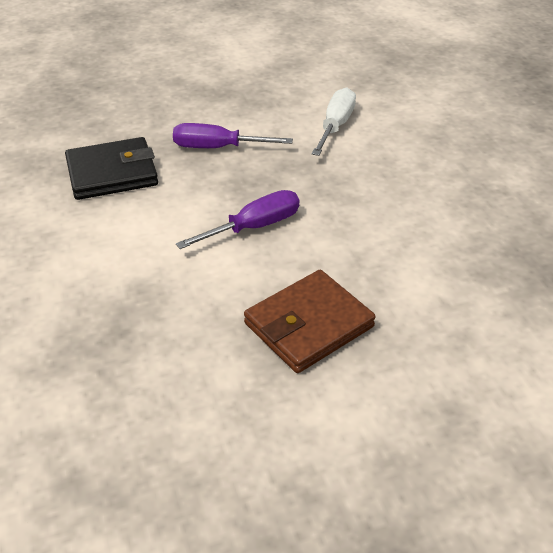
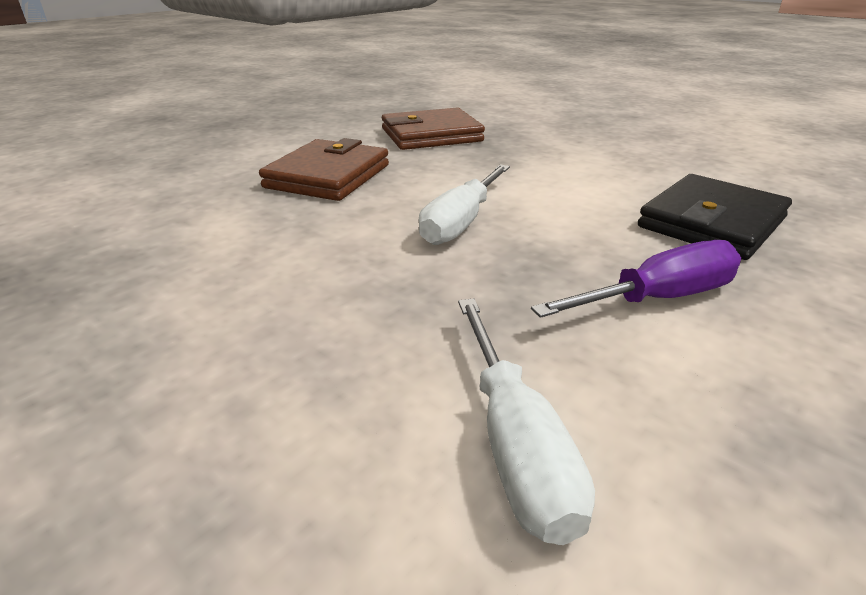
camera: 150 degrees right, 10 degrees down
(147, 375) = (431, 135): none -> brown wallet
(253, 227) = (461, 222): purple screwdriver -> white screwdriver

